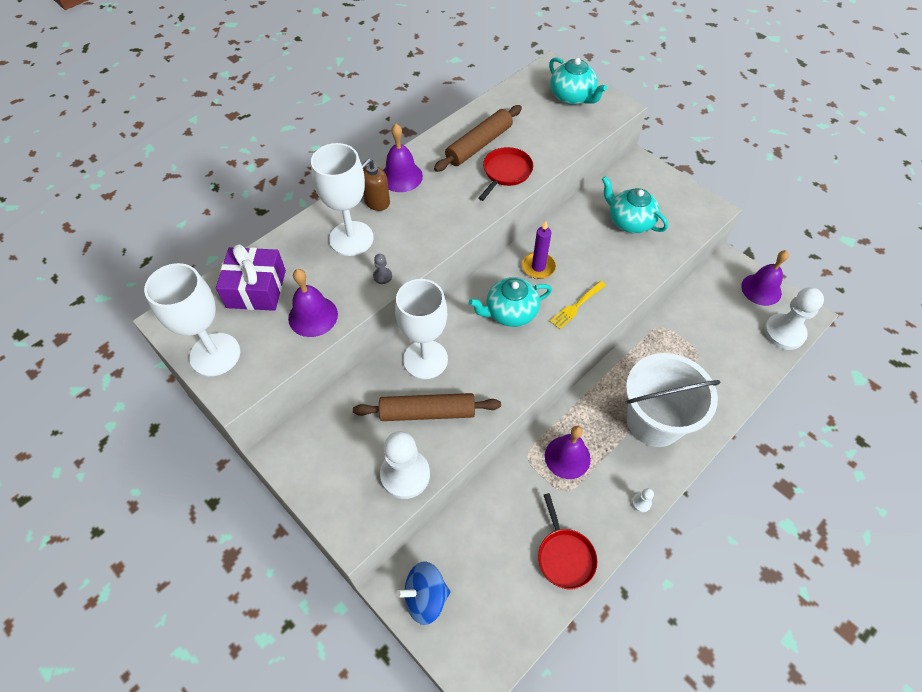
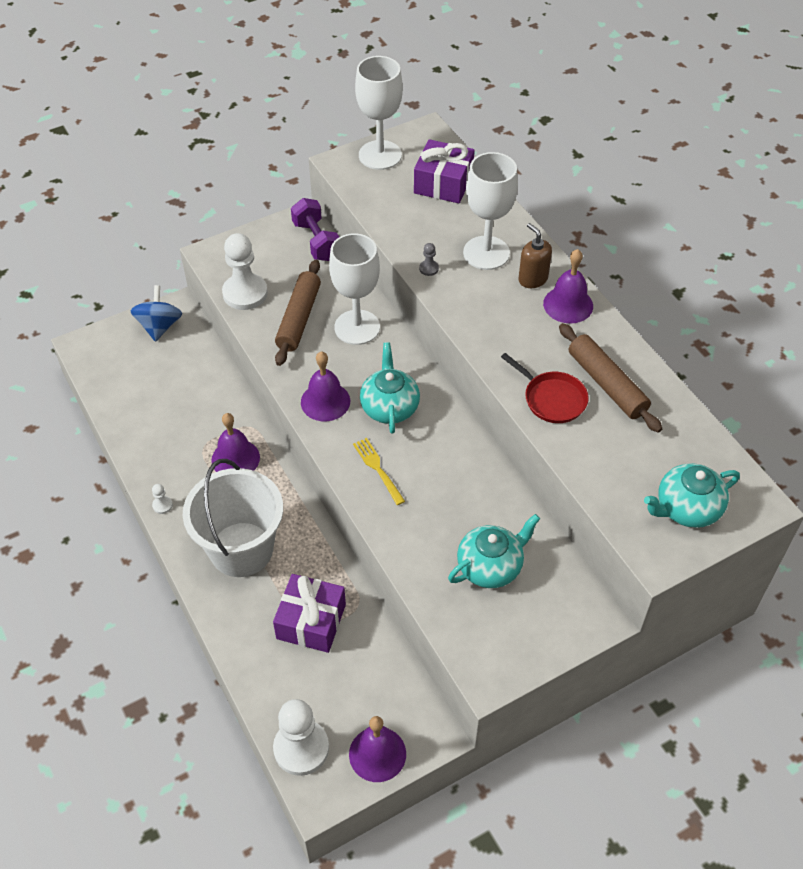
camera: 105 degrees right, 5 degrees down
(312, 427) = (316, 241): none -> purple dumbbell
(313, 316) = (398, 216): purple bell -> purple bell (325, 401)
(538, 267) = (444, 448): purple candle -> none
(565, 556) = (144, 429): red pan -> none
(690, 353) = (311, 621): none -> purple gift

